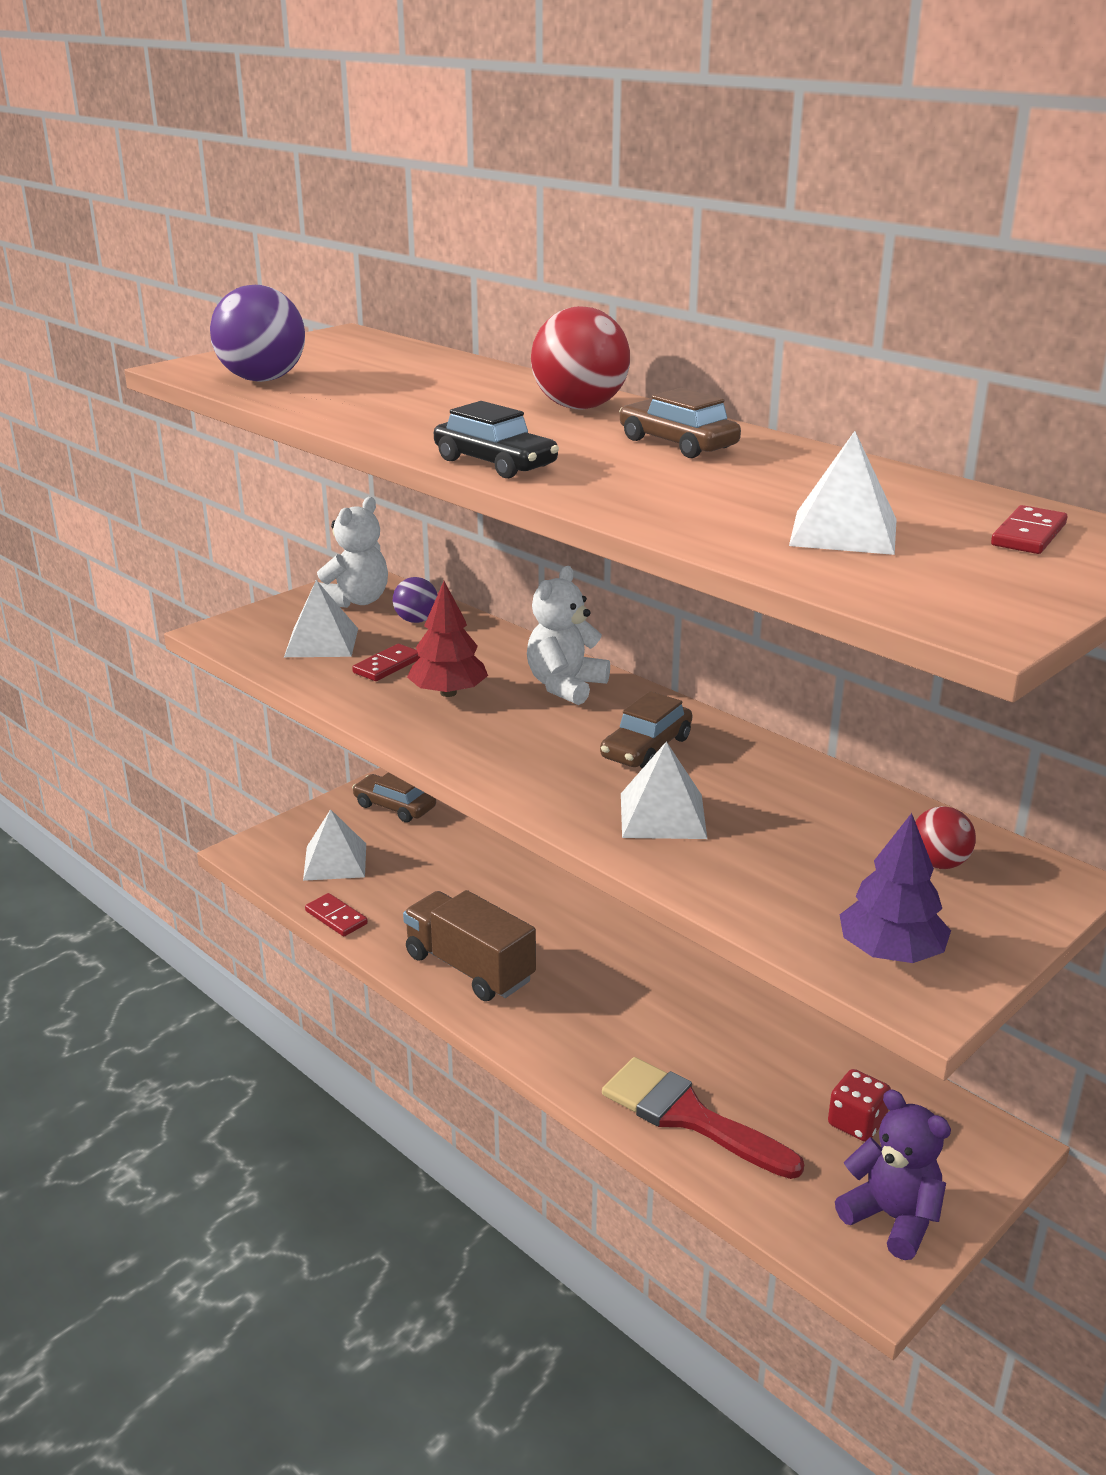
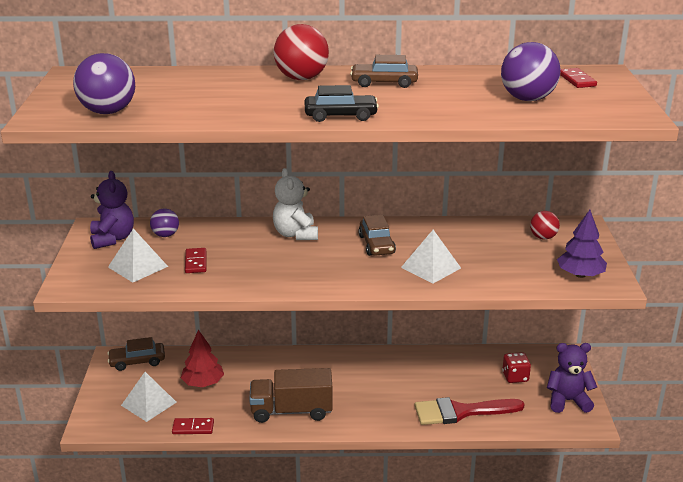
camera: 45 degrees left, 0 degrees up
(356, 601) = (112, 239): white teddy bear -> purple teddy bear
(448, 693) = (250, 261): red tree -> red tree (203, 383)
(844, 532) = (527, 99): white pyramid -> purple ball

